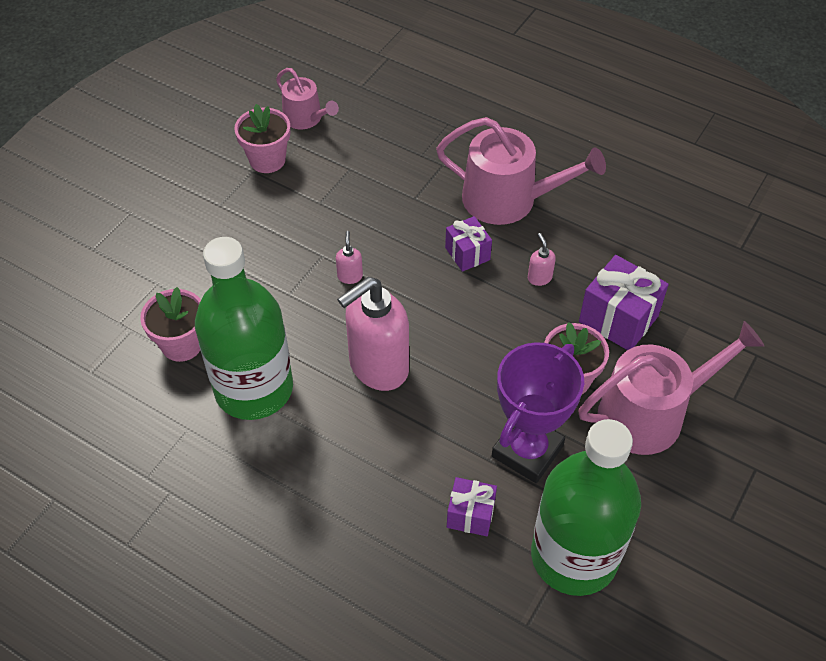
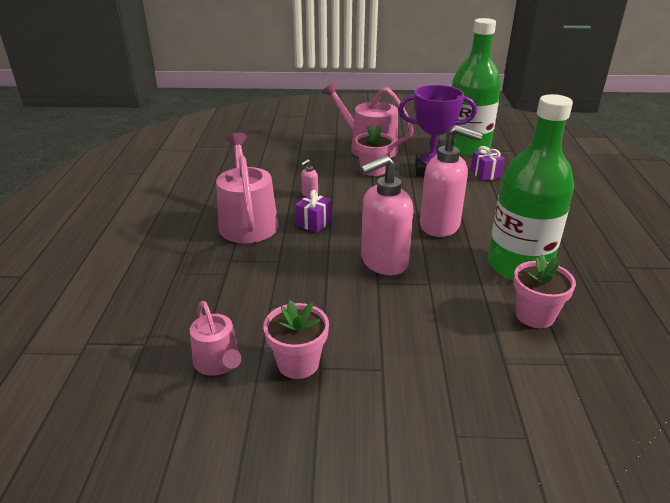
camera: 120 degrees left, 20 degrees down
(306, 118) = (218, 363): pink watering can -> pink watering can turned 135 degrees clockwise
(350, 276) = (383, 262): pink soap dispenser -> pink soap dispenser, size x2.50
(618, 319) = (316, 166): purple gift -> none

